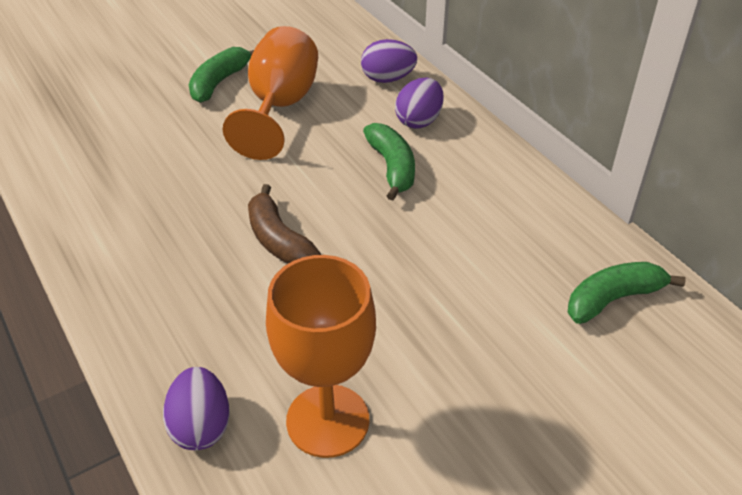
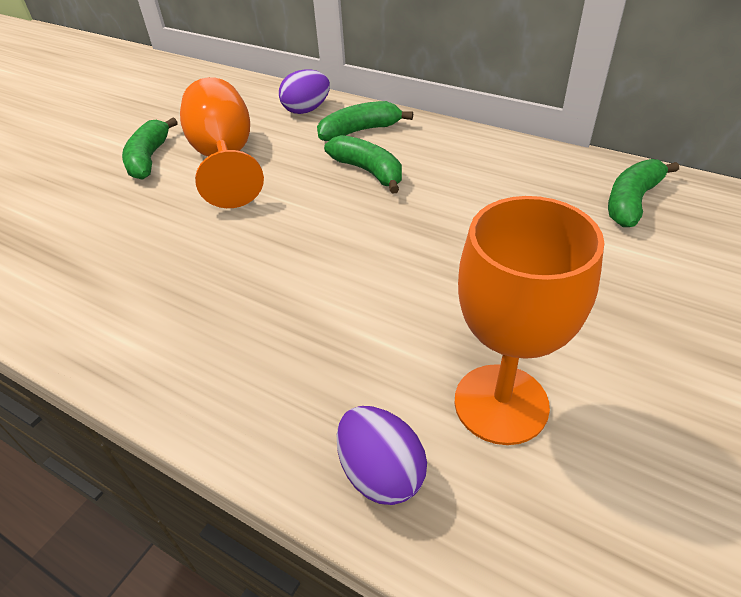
camera: 25 degrees left, 0 degrees up
(278, 240) = (314, 265): brown banana -> none
(419, 120) = (360, 131): purple egg -> green banana

